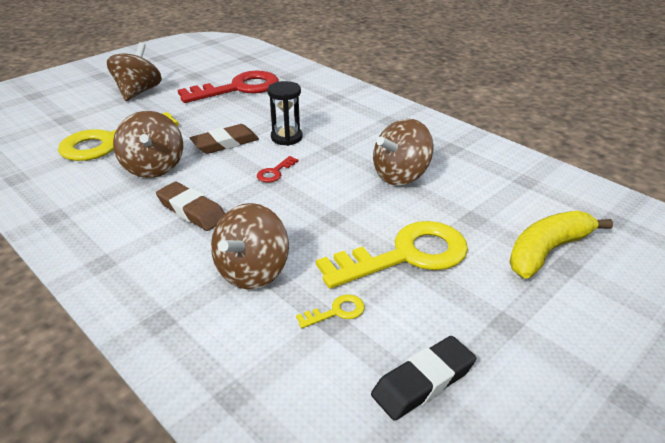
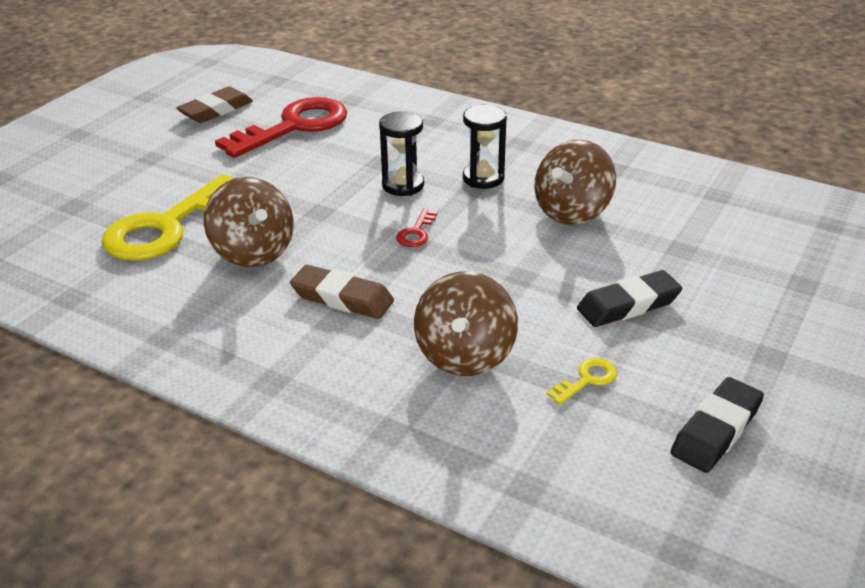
camera: 15 degrees left, 0 degrees up
(138, 92) = (155, 151): brown spinning top -> none
(225, 143) = (327, 205): brown eraser -> brown eraser (216, 110)
(347, 141) = (483, 178): none -> black hourglass
(405, 256) = (628, 305): yellow key -> black eraser
(547, 251) = (777, 272): yellow banana -> none

